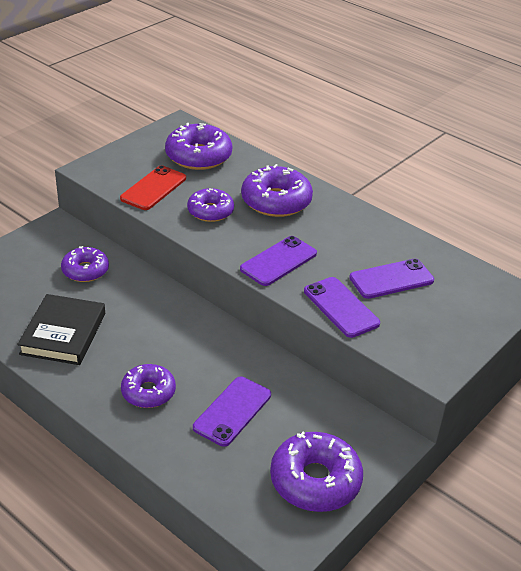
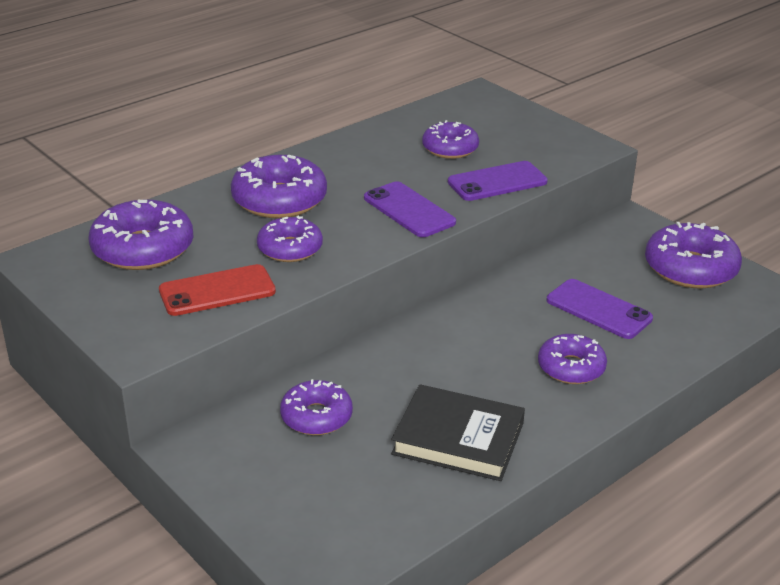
camera: 80 degrees left, 5 degrees down
(153, 188) = (217, 291): red phone -> red phone turned 60 degrees counterclockwise
(391, 279) = (450, 148): purple phone -> purple donut

